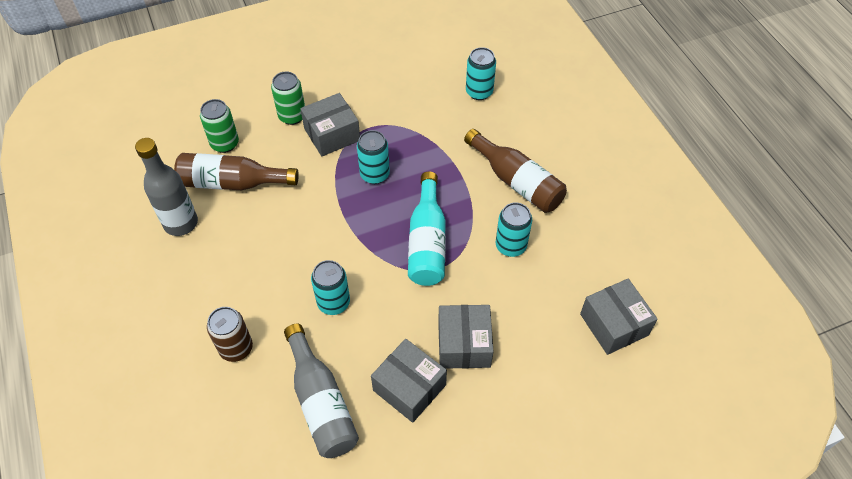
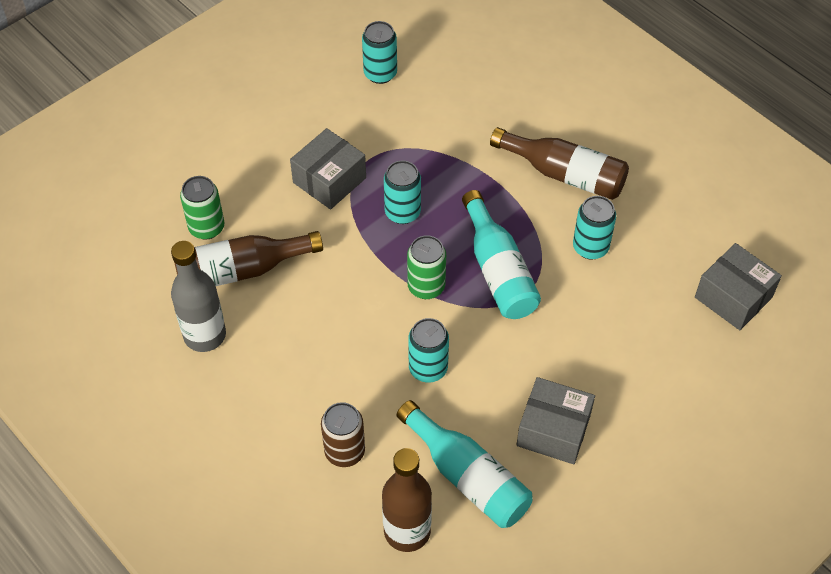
camera: 20 degrees left, 0 degrees up
(251, 431) = (407, 531): none -> brown bottle
(292, 116) = (271, 172): green can -> green can (426, 287)
(321, 402) = (467, 476): grey bottle -> turquoise bottle
(464, 344) = (589, 367): grey box -> none
(479, 92) = (475, 82): turquoise can -> turquoise can (380, 73)

